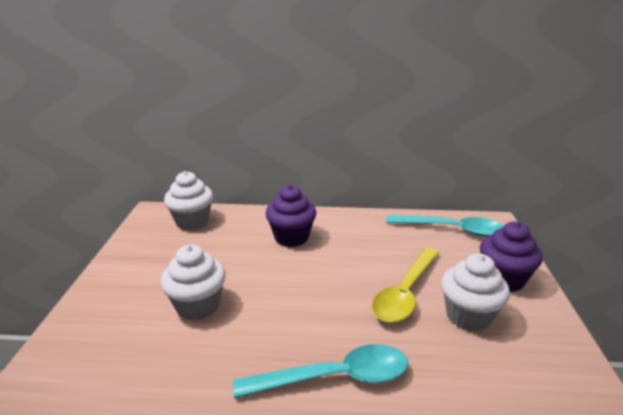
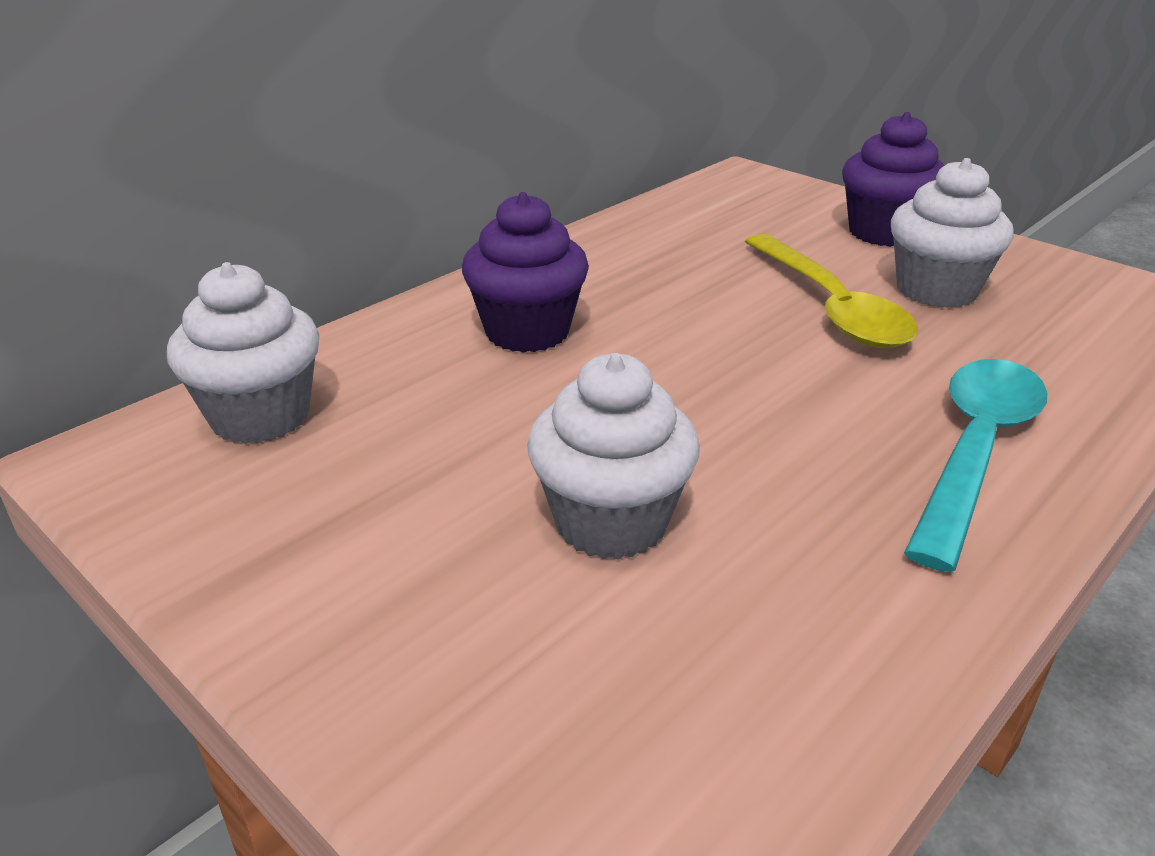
camera: 50 degrees left, 5 degrees up
(452, 230) = (720, 206): turquoise spoon -> none

